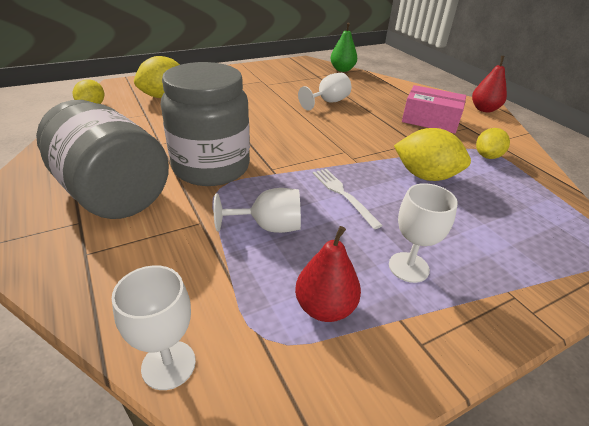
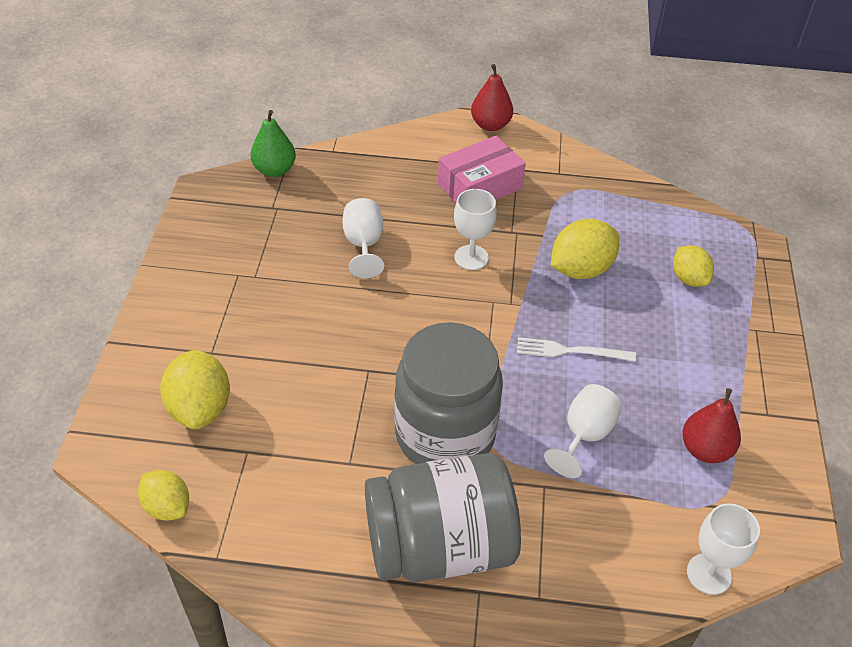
camera: 55 degrees left, 10 degrees up
(408, 267) = (693, 369): white goblet -> white goblet (471, 257)
(487, 156) = (580, 199): yellow lemon -> yellow lemon (689, 279)

